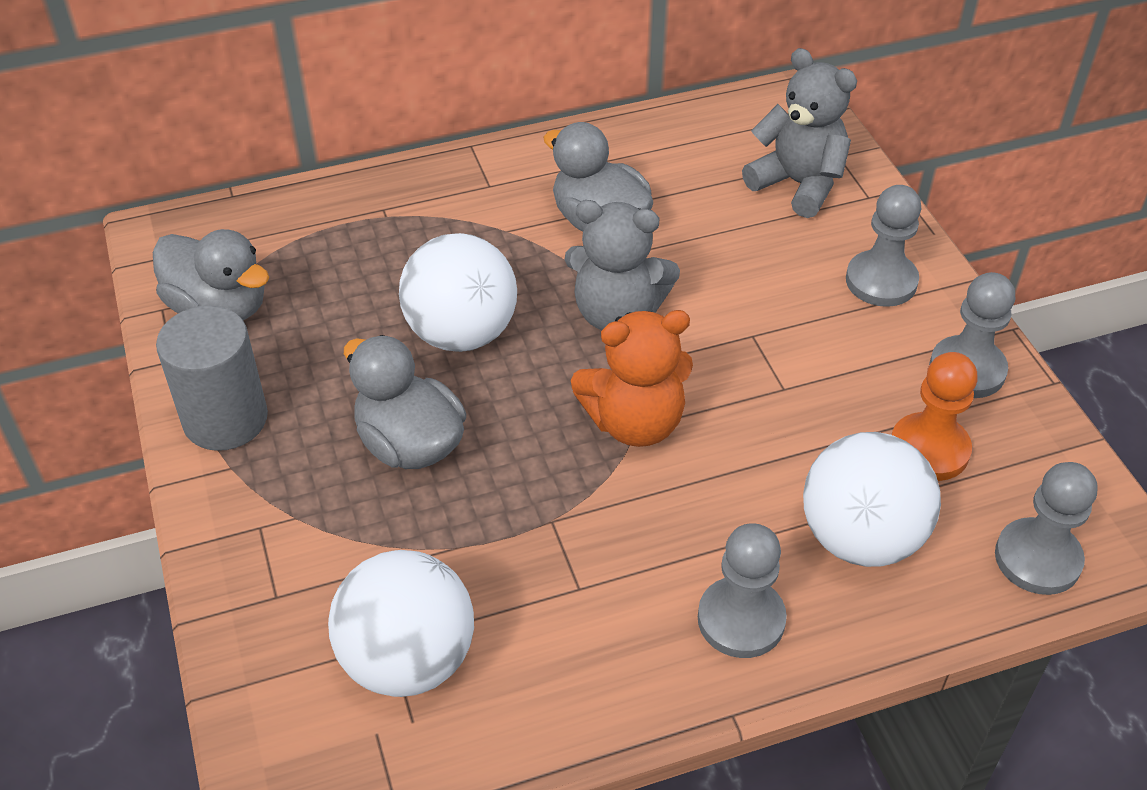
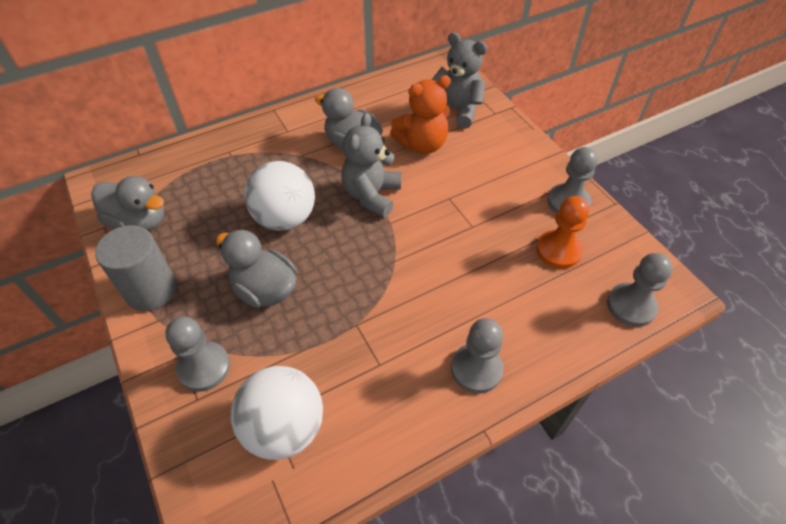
camera: 10 degrees left, 5 degrees up
(617, 313) = (371, 195): grey teddy bear -> grey teddy bear turned 105 degrees clockwise
(635, 422) = (393, 258): orange teddy bear -> orange teddy bear (422, 144)
(860, 537) = (532, 308): white ball -> none
(881, 281) = (511, 158): grey pawn -> grey pawn (204, 367)

